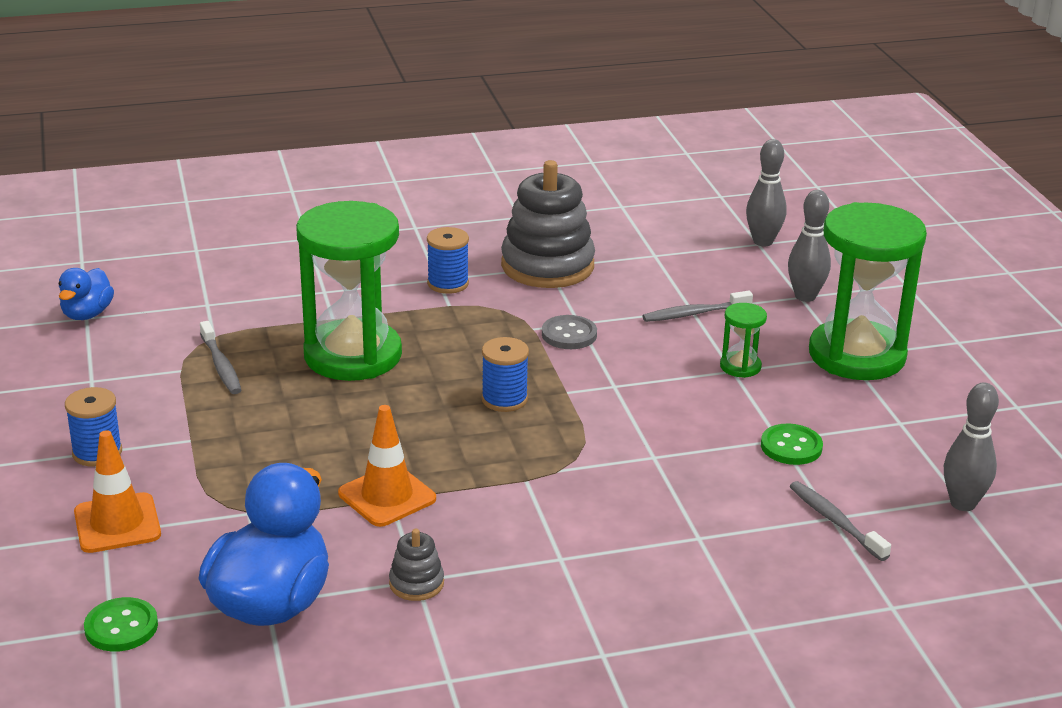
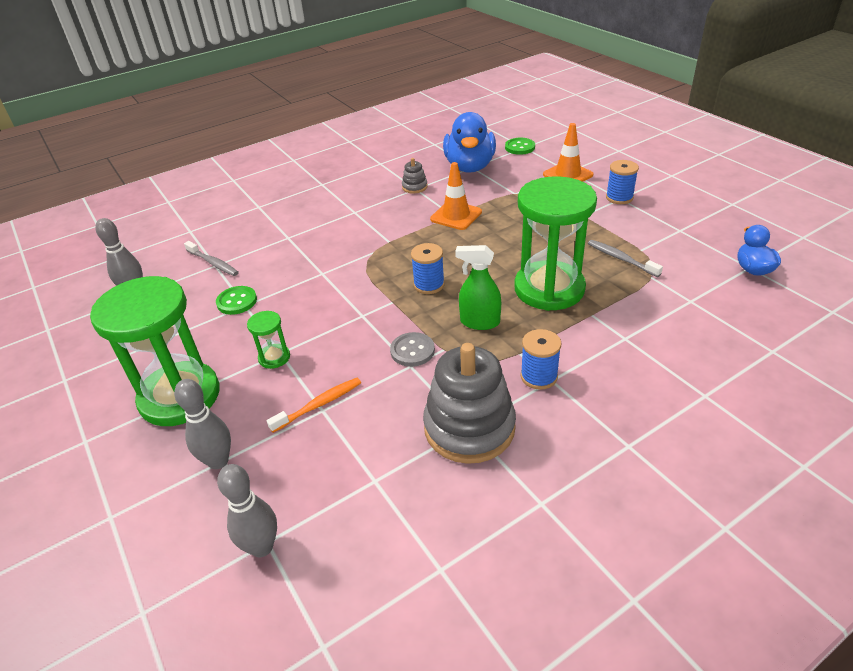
camera: 165 degrees right, 10 degrees up
(470, 342) = (479, 322): none -> green spray bottle
(694, 314) = (319, 405): grey toothbrush -> orange toothbrush

